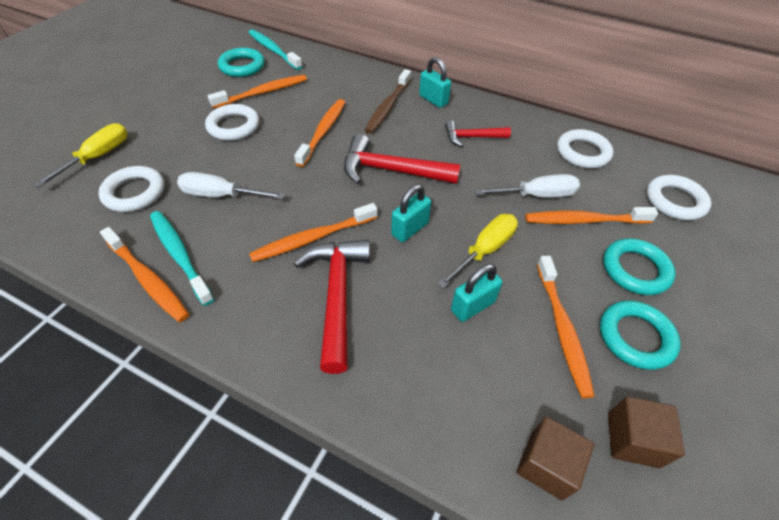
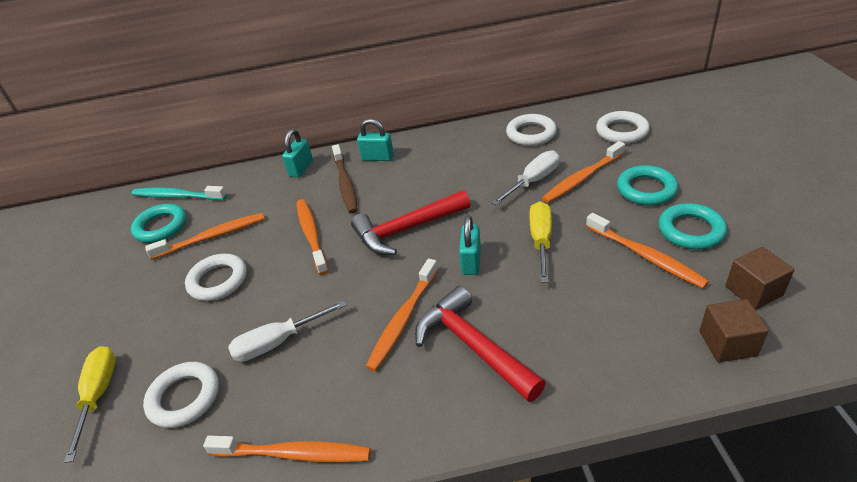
camera: 30 degrees left, 10 degrees down
(180, 255) = (299, 413): turquoise toothbrush -> none
(263, 92) = (212, 237): orange toothbrush -> orange toothbrush turned 45 degrees clockwise
(472, 137) = (441, 168): red hammer -> none
(473, 306) = (575, 282): turquoise padlock -> turquoise padlock (301, 169)

